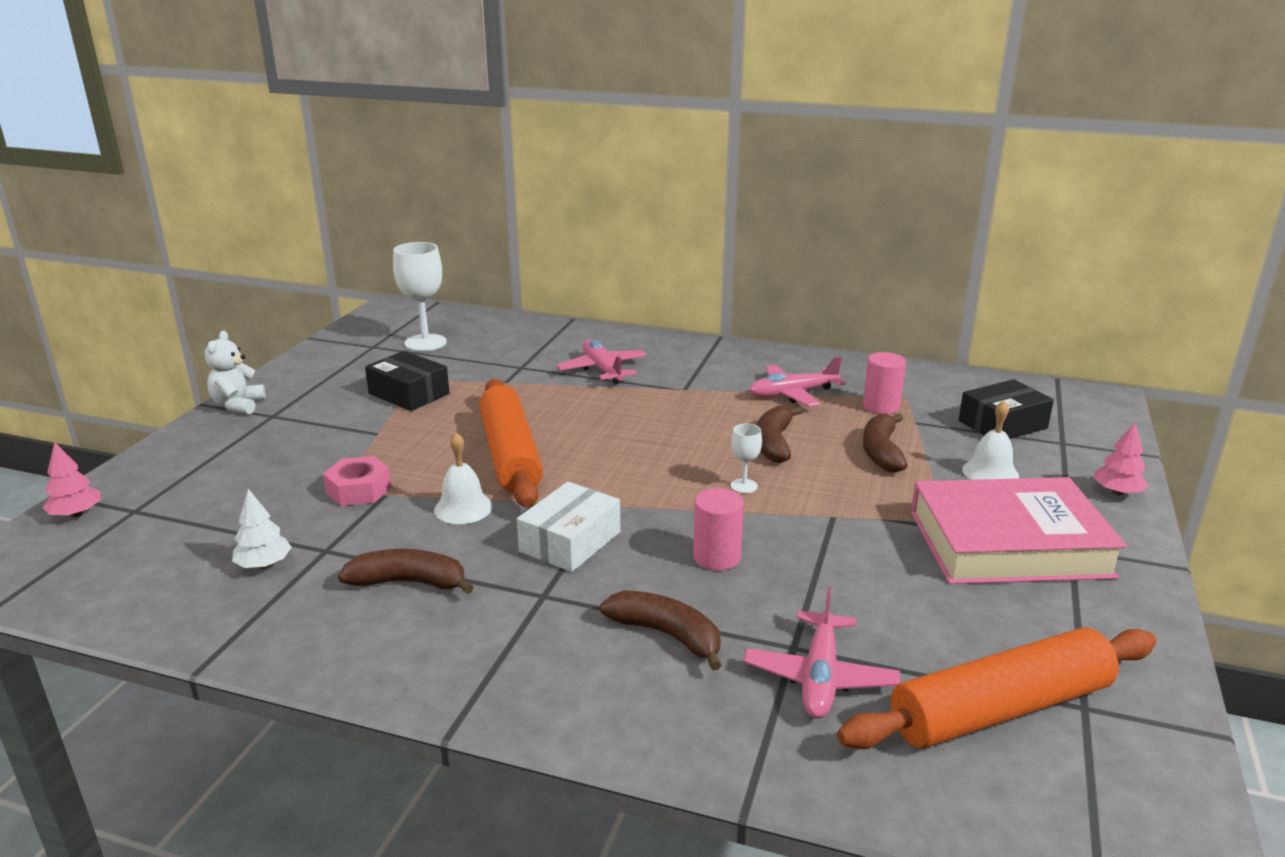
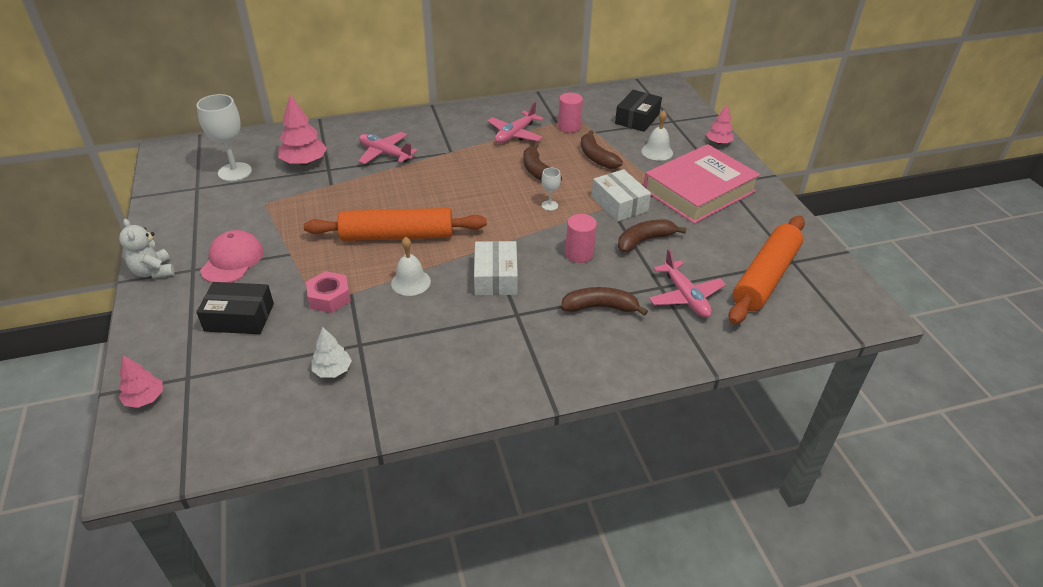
camera: 35 degrees left, 15 degrees up
(317, 420) = (232, 260): none -> pink cap
(409, 393) = (274, 216): black box -> black box (239, 317)
(409, 582) = (435, 341): brown banana -> brown banana (644, 241)
(505, 353) = (304, 162): none -> pink tree
(510, 455) = (397, 236): orange rolling pin -> orange rolling pin turned 45 degrees counterclockwise
(852, 518) = (619, 204): none -> white box

